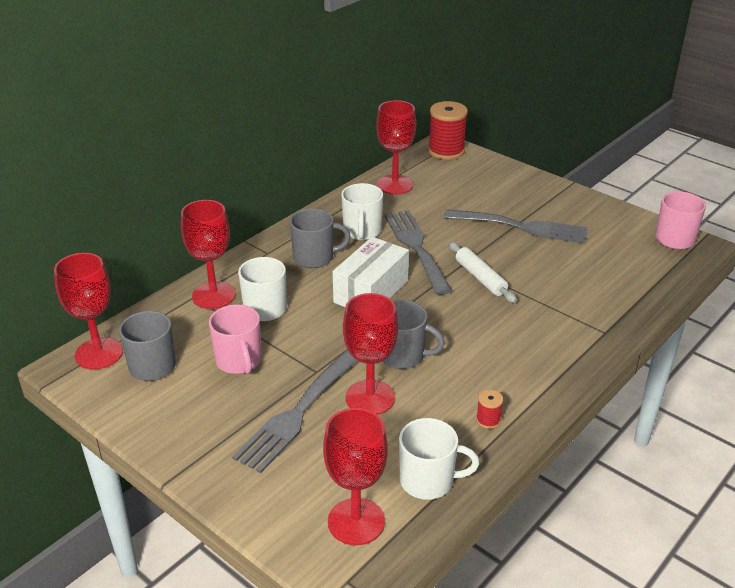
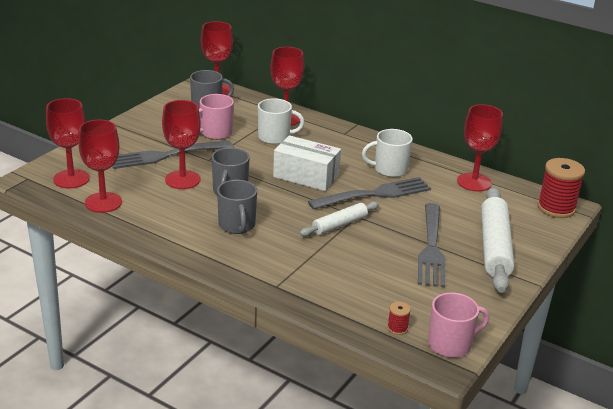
camera: 80 degrees right, 5 degrees down
(297, 413) = (165, 155): grey fork -> grey fork turned 45 degrees counterclockwise
(315, 257) = (344, 152): grey mug -> grey mug (237, 225)
(428, 481) = (103, 202): white mug -> red goblet
(488, 420) = (161, 225): red spool -> red spool (397, 328)
(516, 193) = (494, 247): none -> white rolling pin

